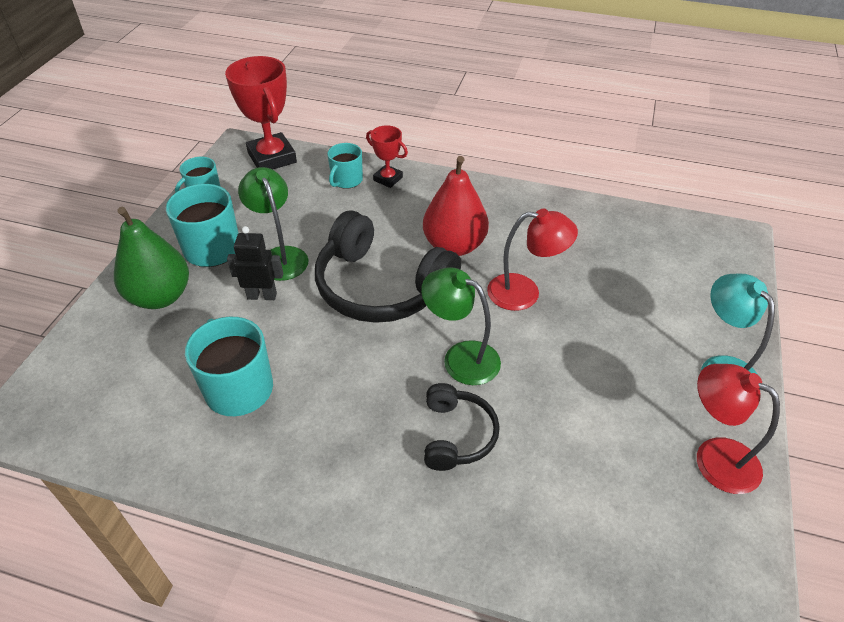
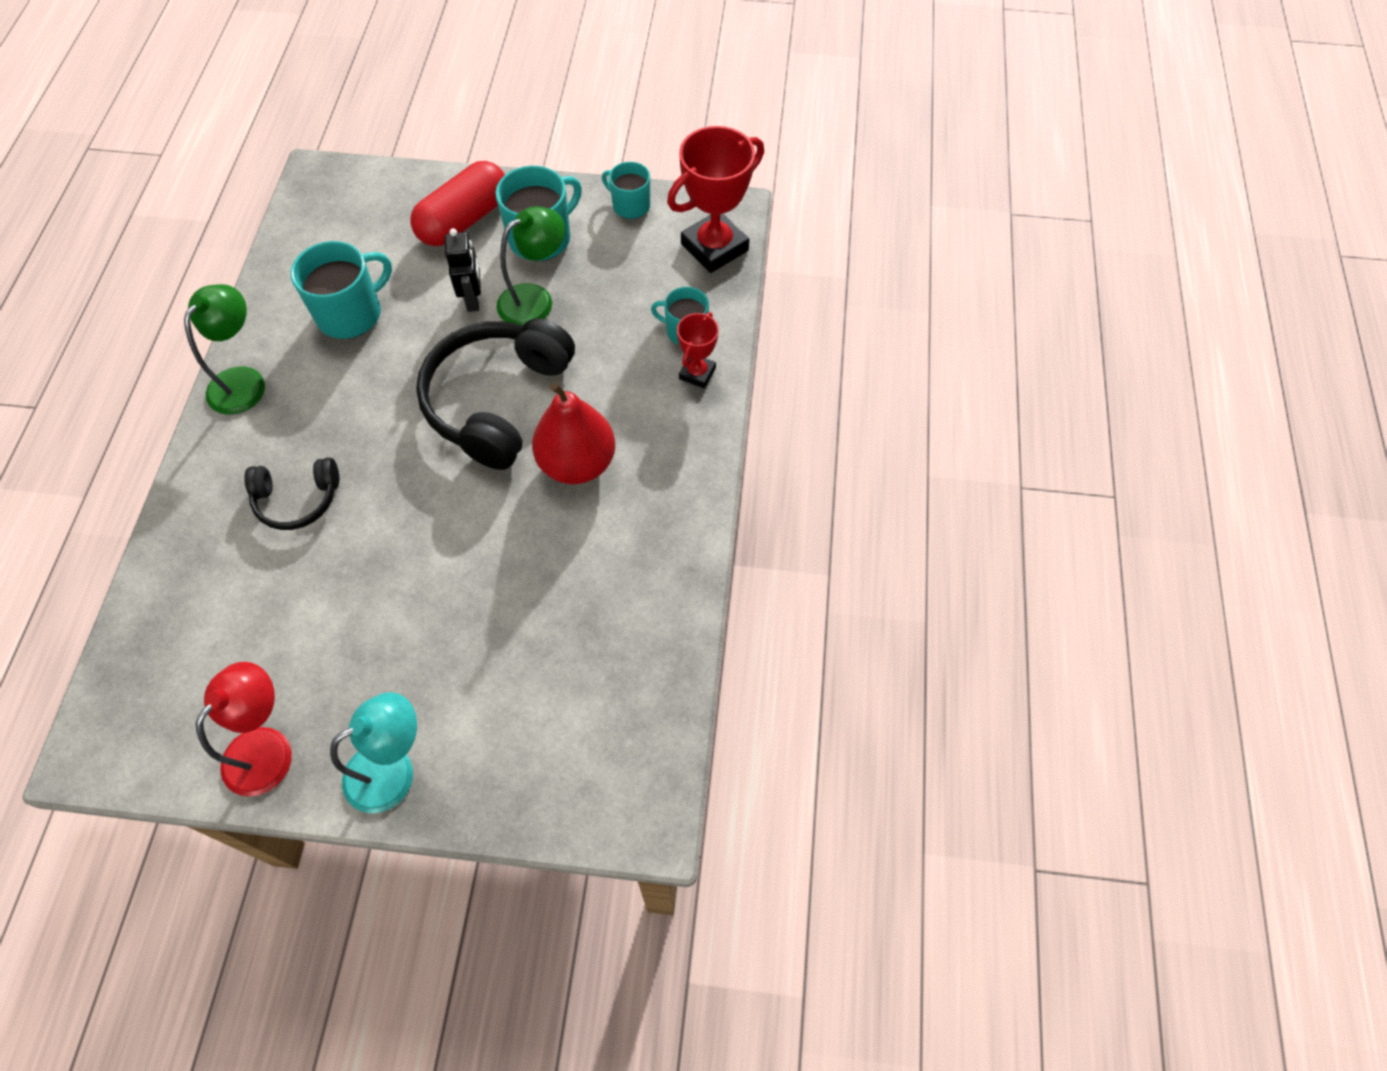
camera: 80 degrees right, 15 degrees up
(160, 296) = (464, 220): green pear -> red capsule
(461, 357) = (397, 491): green lamp -> green lamp (243, 380)
(524, 292) = (503, 546): red lamp -> none

